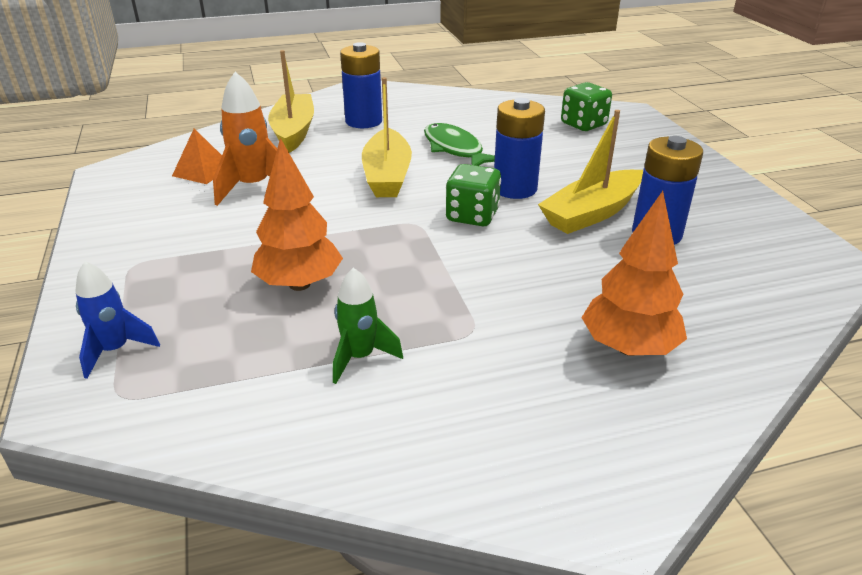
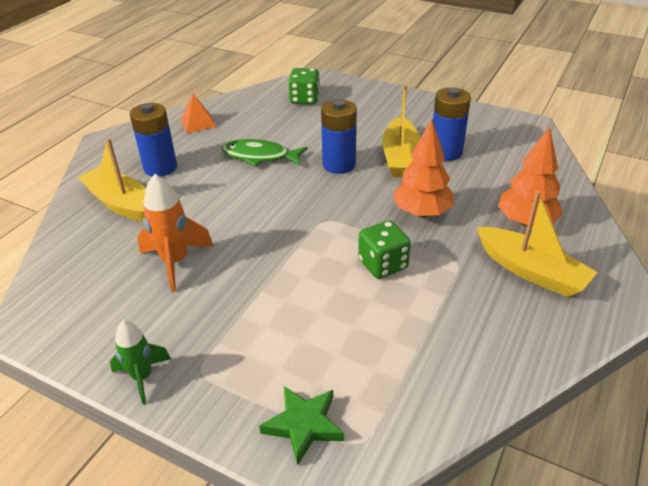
camera: 45 degrees left, 5 degrees up
(115, 350) = (304, 425): blue rocket -> green star
(202, 171) = (109, 275): orange pyramid -> orange pyramid (198, 122)
(300, 284) = (330, 302): orange tree -> orange tree (422, 213)
(360, 357) = (435, 316): green rocket -> green rocket (142, 377)
(387, 175) = (251, 199): yellow boat -> yellow boat (531, 271)
(472, 216) = (346, 196): green dice -> green dice (383, 264)

